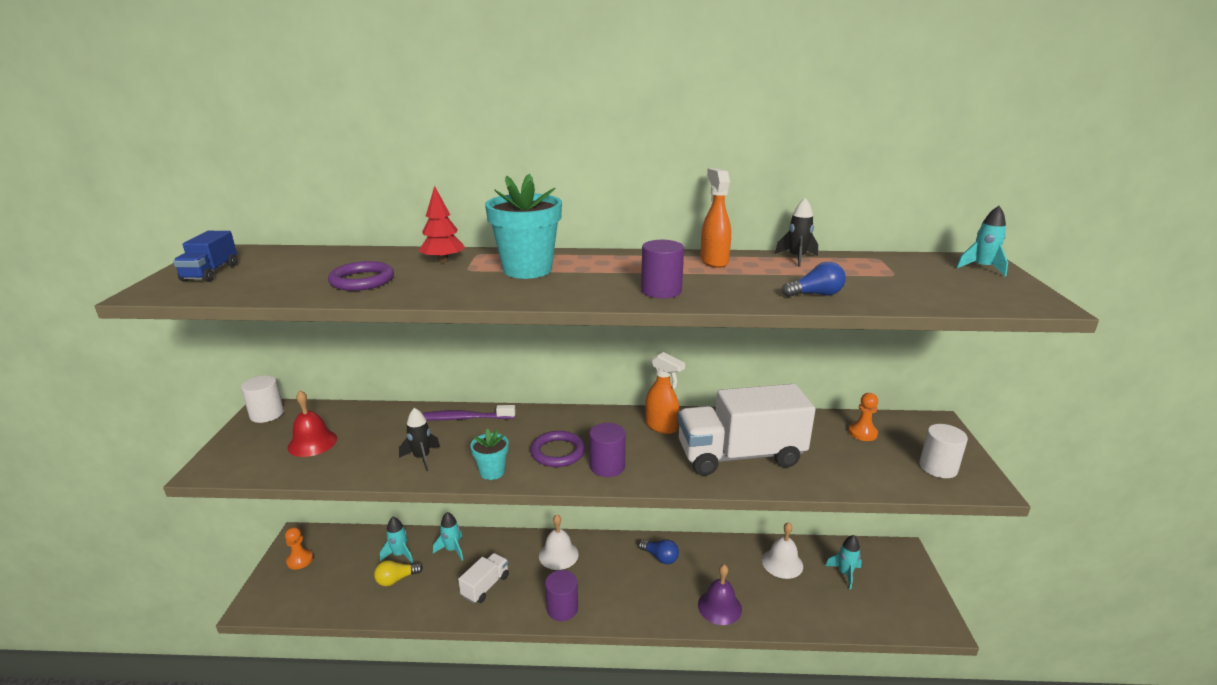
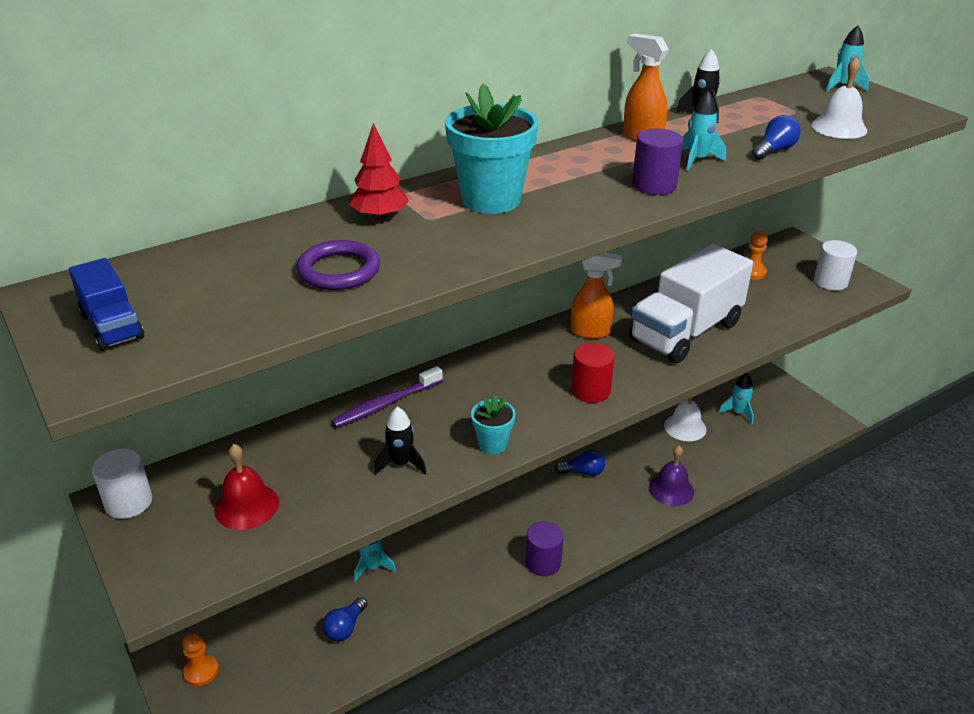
camera: 35 degrees left, 10 degrees up
(396, 579) = (345, 627): yellow light bulb -> blue light bulb
(400, 554) = (318, 602): turquoise rocket -> turquoise rocket (697, 160)
(485, 586) = (448, 583): white truck -> none
(558, 452) = (529, 397): purple ring -> none
(558, 554) = (488, 517): white bell -> white bell (839, 127)
(607, 466) = (590, 390): purple cylinder -> red cylinder

